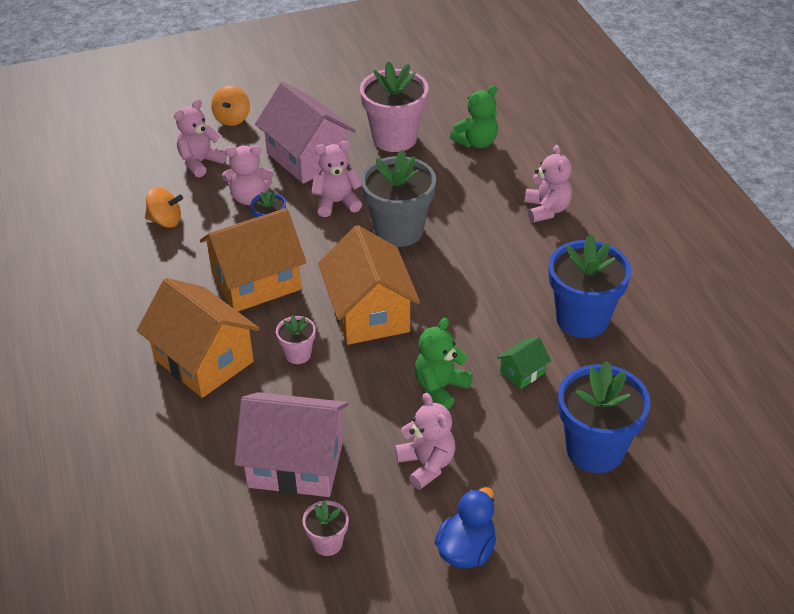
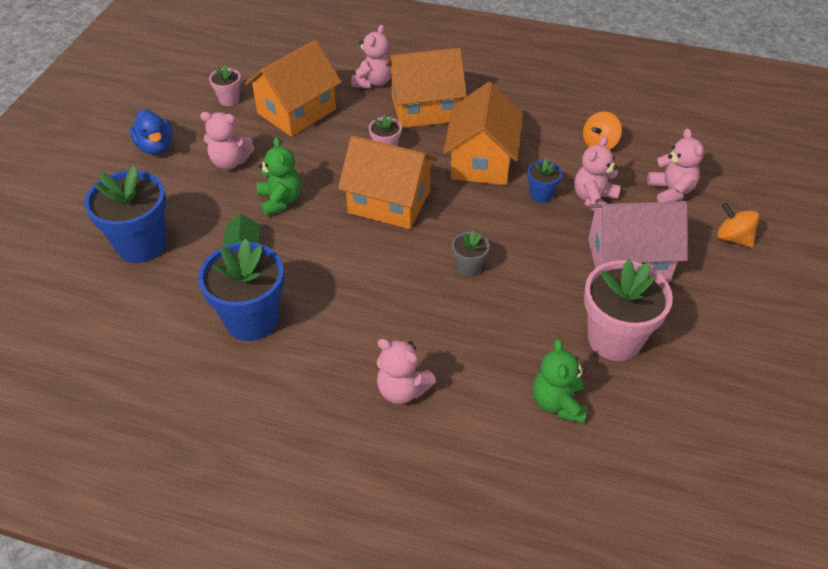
camera: 125 degrees right, 5 degrees up
(296, 463) = (297, 111): pink house -> orange house
(336, 203) = (542, 247): pink teddy bear -> pink teddy bear (373, 82)
(399, 231) = (468, 267): grey flower pot -> grey flower pot, size x0.48

